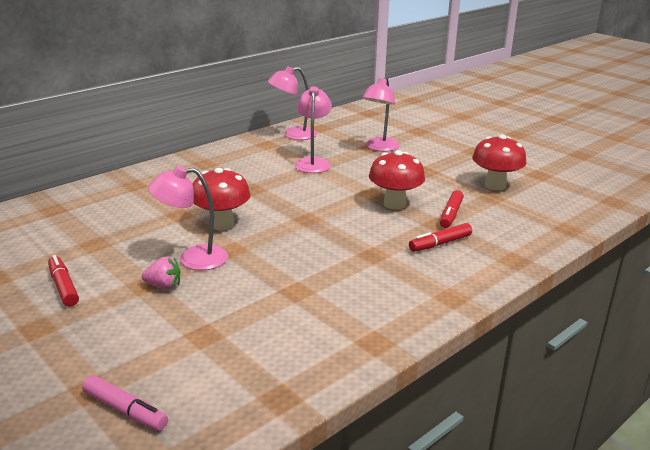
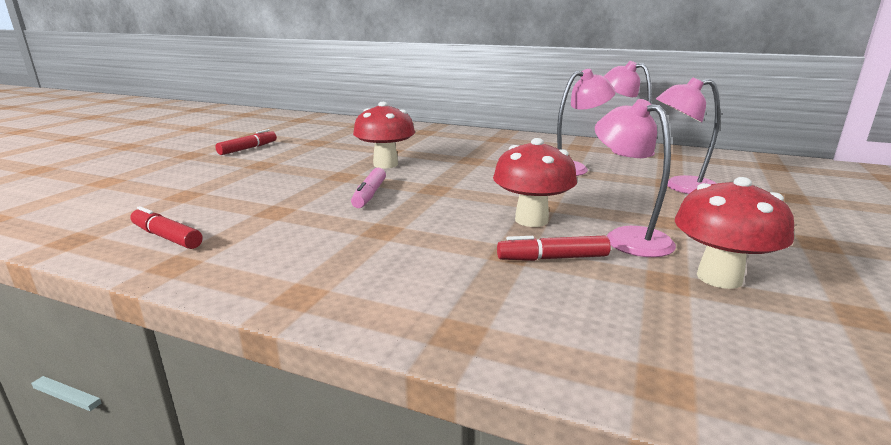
camera: 65 degrees right, 5 degrees down
(125, 410) = (73, 195): pink marker -> pink marker (369, 195)
(164, 286) = (261, 169): pink strawberry -> none
(193, 258) = (314, 168): pink lamp -> pink lamp (627, 237)
(440, 244) = (451, 264): red marker -> red marker (166, 237)

